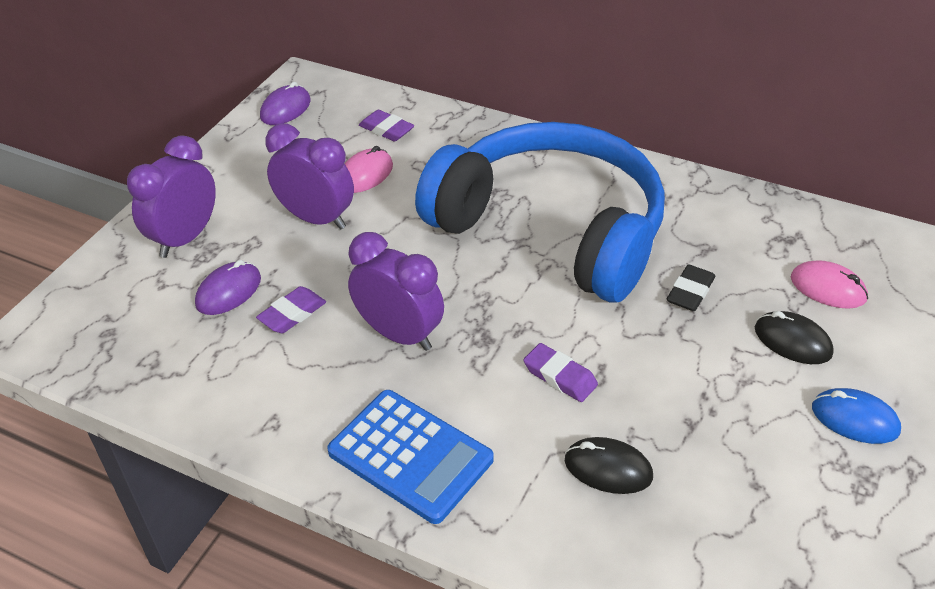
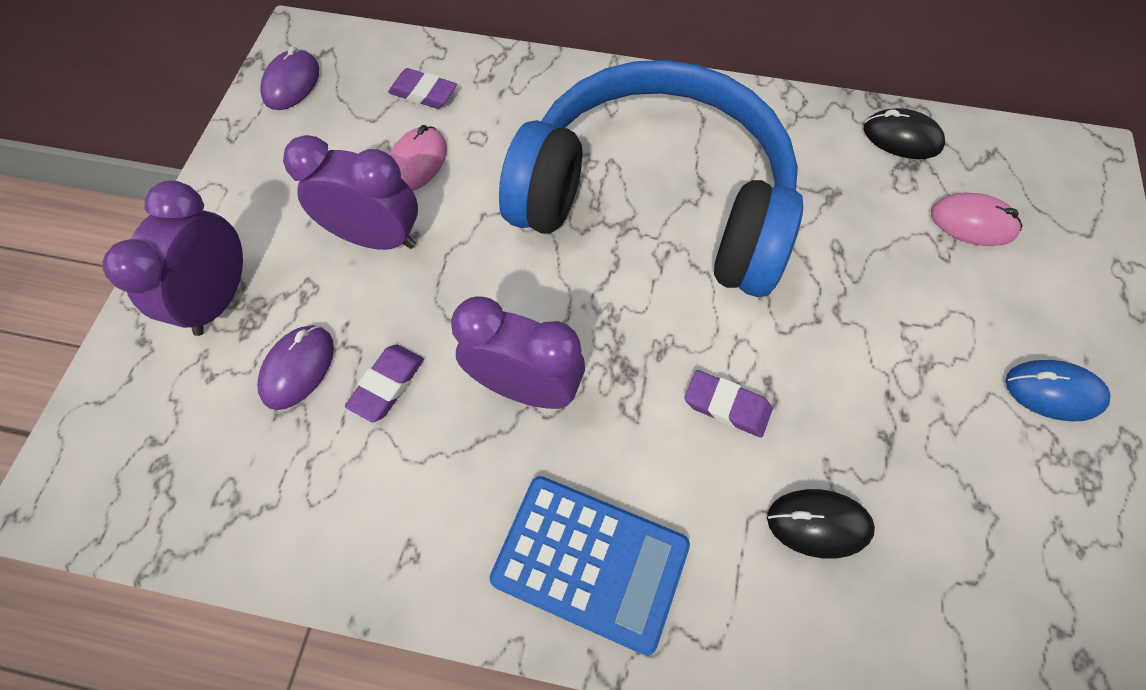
camera: 15 degrees left, 20 degrees up
(690, 292) = (832, 257): black eraser -> none
(792, 341) = (958, 301): black mouse -> black mouse (901, 138)

